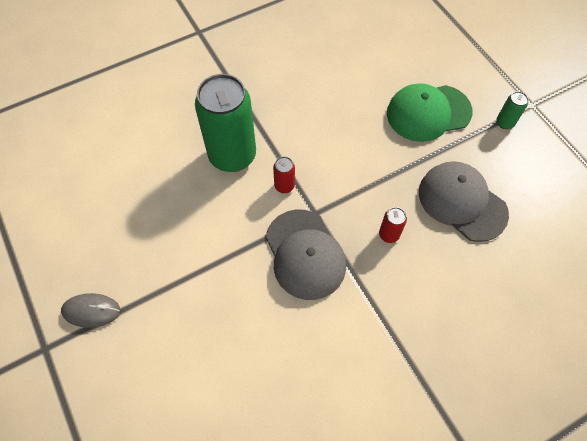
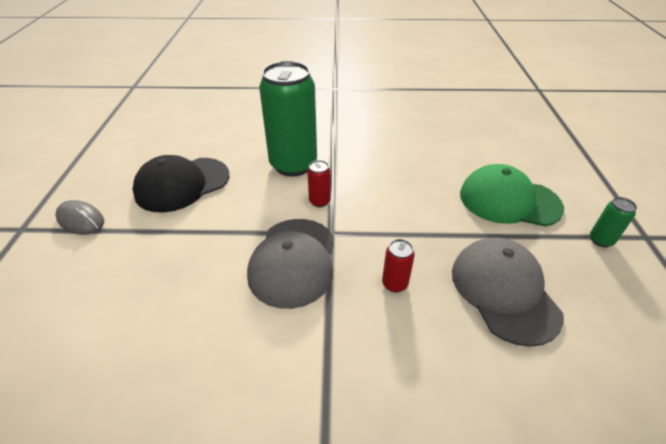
camera: 30 degrees right, 20 degrees down
(149, 227) = (182, 184): none -> black cap

